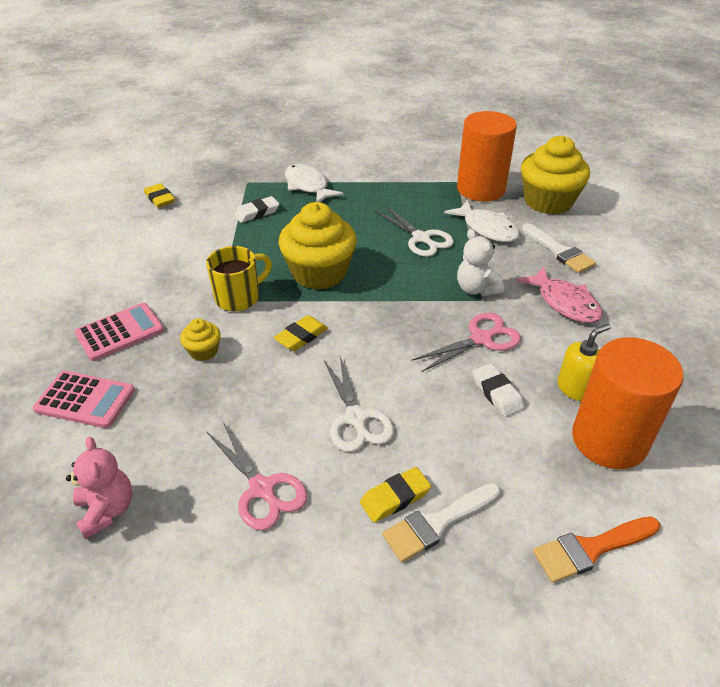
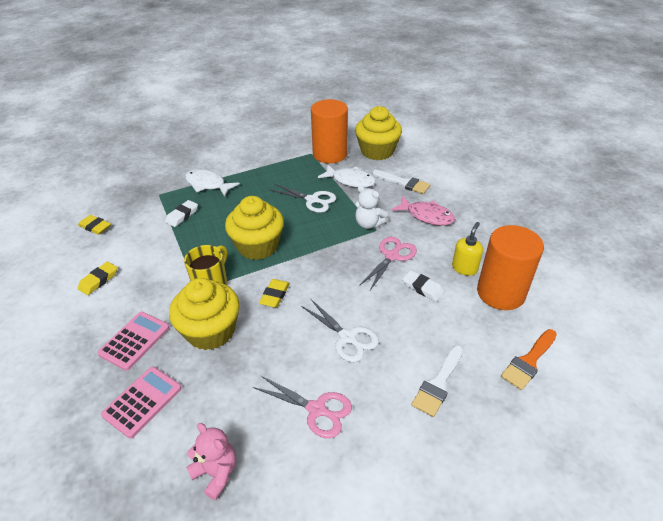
camera: 25 degrees left, 0 degrees up
(85, 400) = (142, 401): pink calculator -> pink calculator turned 45 degrees counterclockwise
(203, 351) = (211, 331): yellow cupcake -> yellow cupcake, size x2.19
(395, 498) = (404, 379): yellow eraser -> yellow eraser (99, 280)

